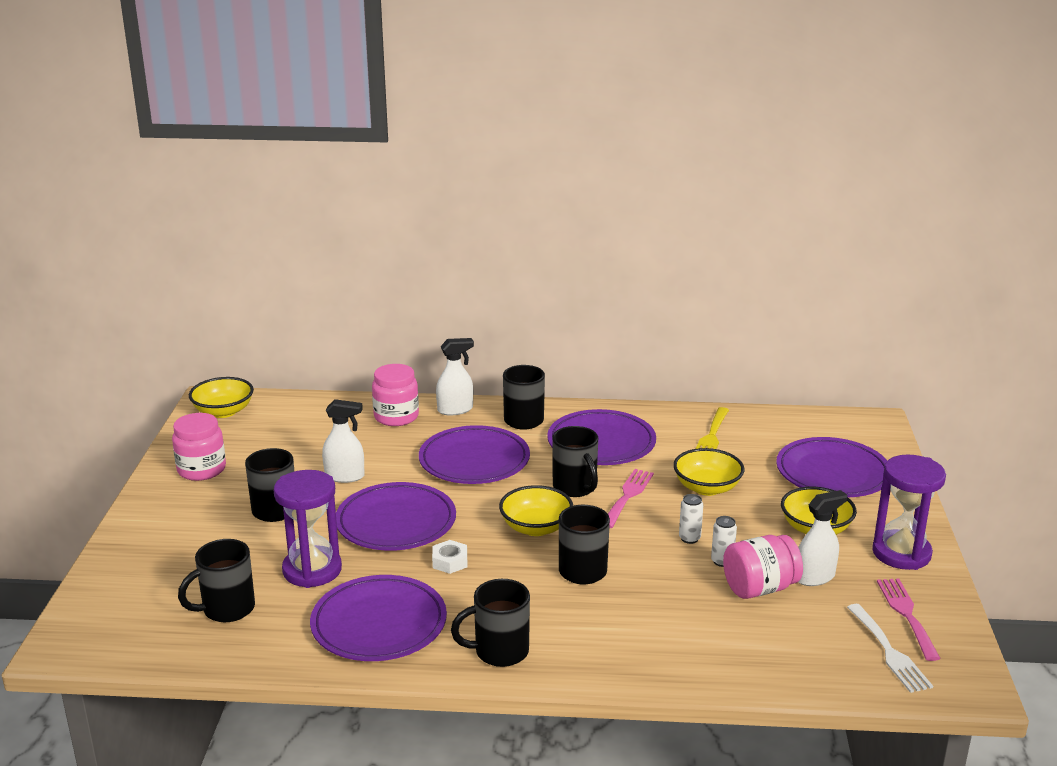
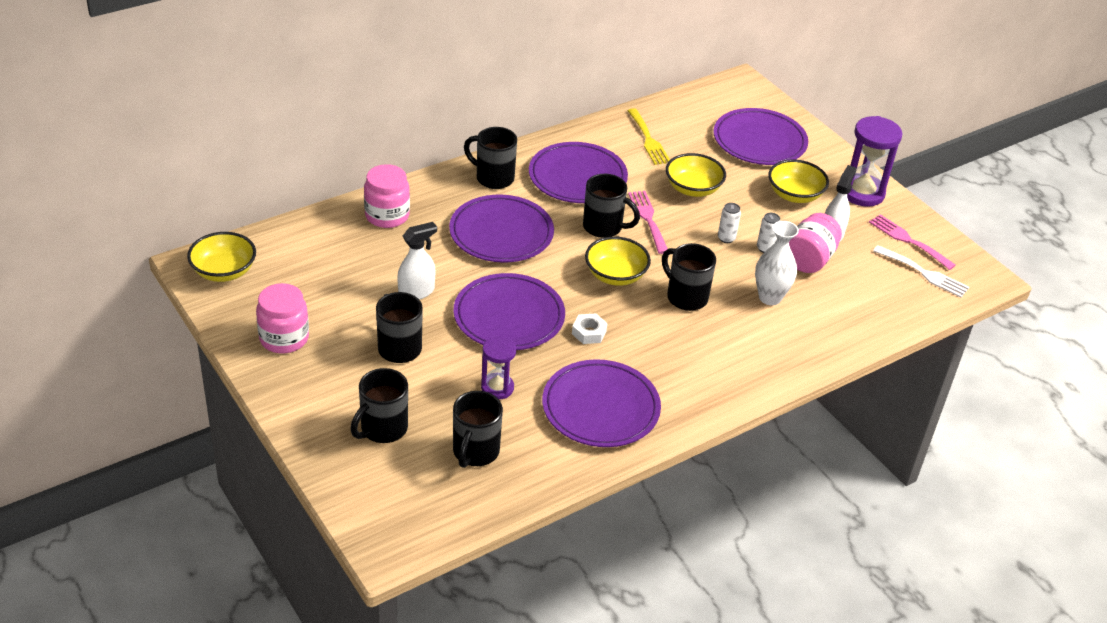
camera: 40 degrees left, 15 degrees up
(312, 570) = (497, 388): purple hourglass -> purple hourglass, size x0.61
(455, 410) = (428, 189): white spray bottle -> none
(499, 652) = (705, 389): black mug -> black mug (382, 429)
(671, 604) = (770, 297): none -> white vase

